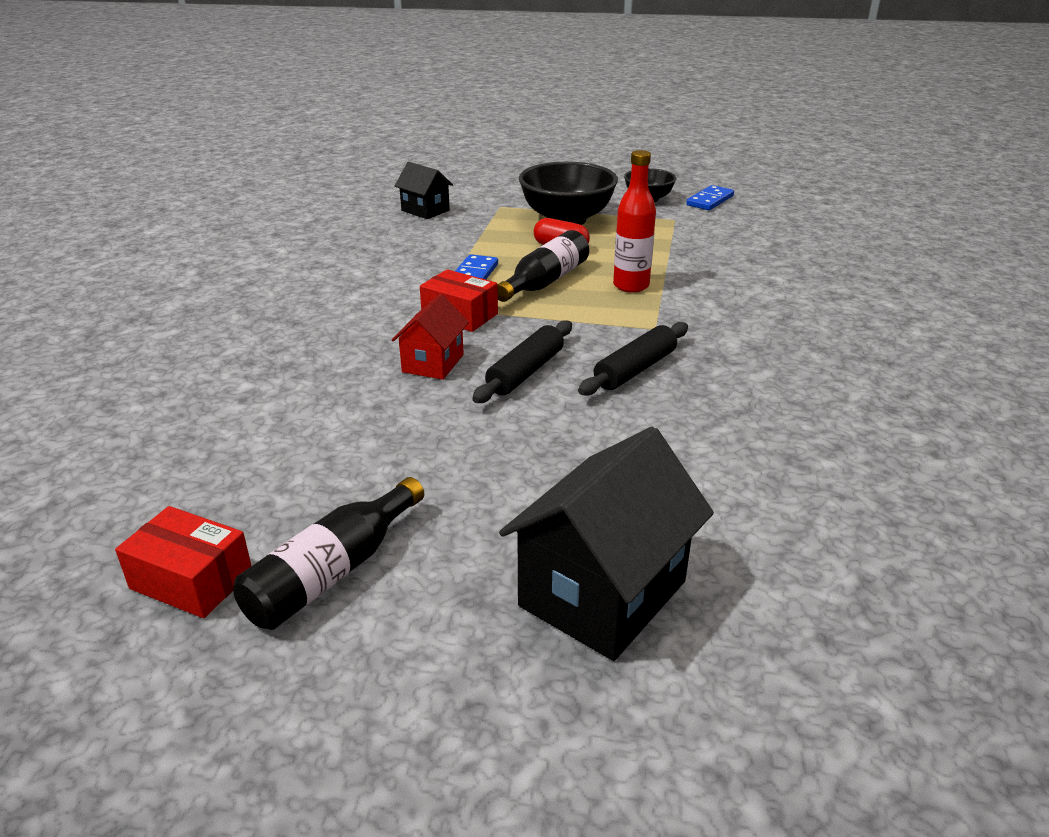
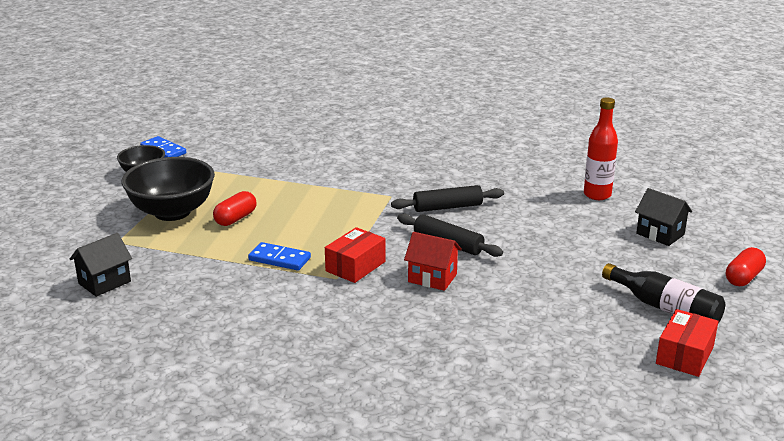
camera: 85 degrees left, 5 degrees down
(434, 705) = (743, 277): none -> red capsule
(545, 282) = (303, 229): black bottle -> none
(603, 593) = (660, 234): black house -> black house, size x0.57
(631, 286) = (321, 197): red bottle -> red bottle (597, 195)
(635, 369) = (447, 207): black rolling pin -> black rolling pin turned 60 degrees counterclockwise

